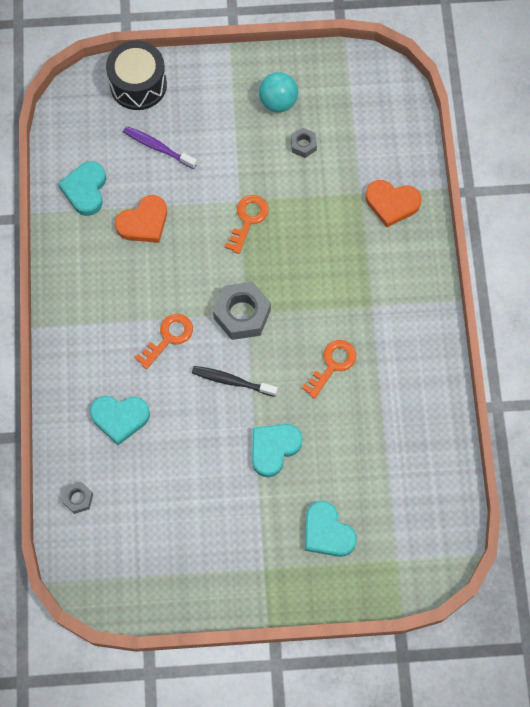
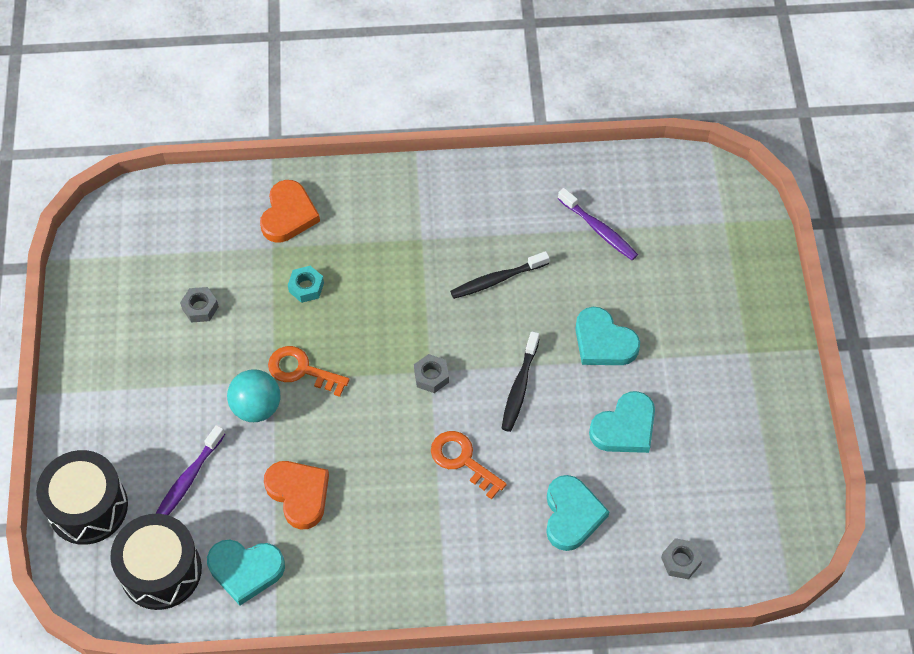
camera: 90 degrees left, 10 degrees down
(88, 135) = (161, 570): none -> black drum
(242, 314) = (431, 376): grey nut -> grey nut, size x0.52
(278, 102) = (134, 336): turquoise ball -> turquoise ball (256, 407)
(323, 220) = (306, 287): none -> turquoise nut
(327, 532) = (700, 288): turquoise heart -> turquoise heart (625, 427)
(332, 365) = (497, 280): orange key -> black toothbrush
(385, 450) = (599, 230): none -> purple toothbrush

